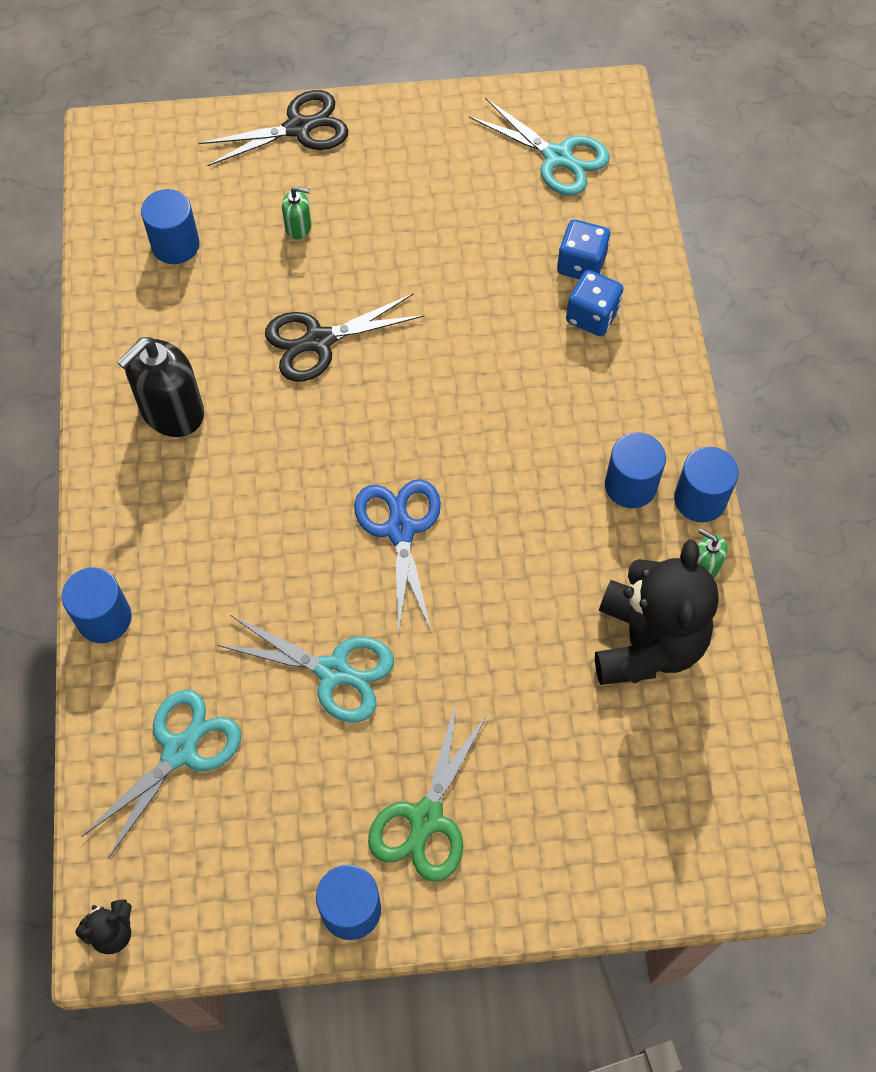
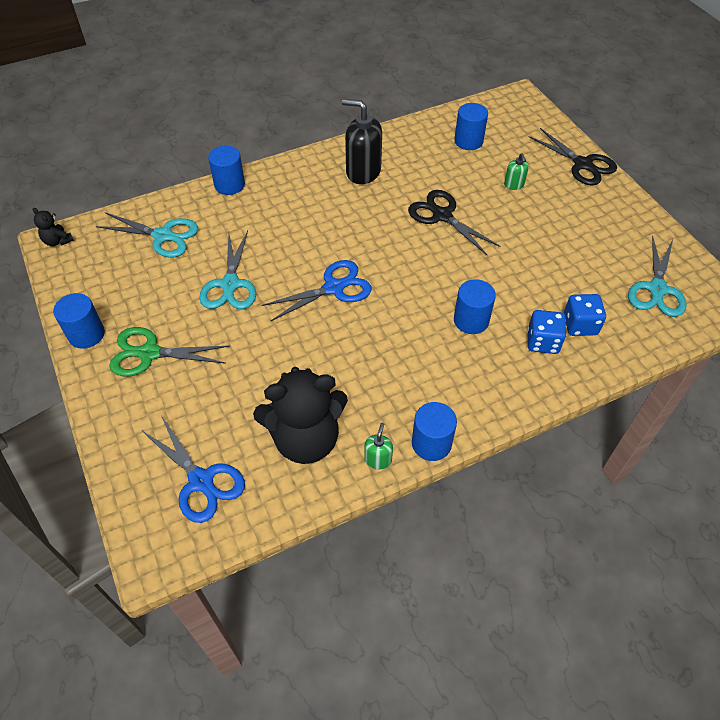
camera: 70 degrees right, 10 degrees down
(630, 485) = (422, 398): blue cylinder -> blue cylinder (471, 320)
(669, 791) = (201, 481): none -> blue scissors

